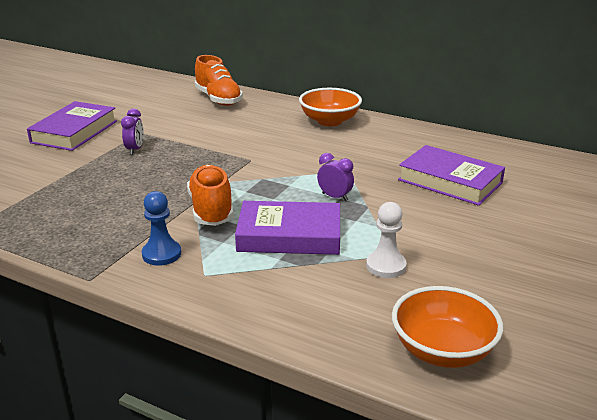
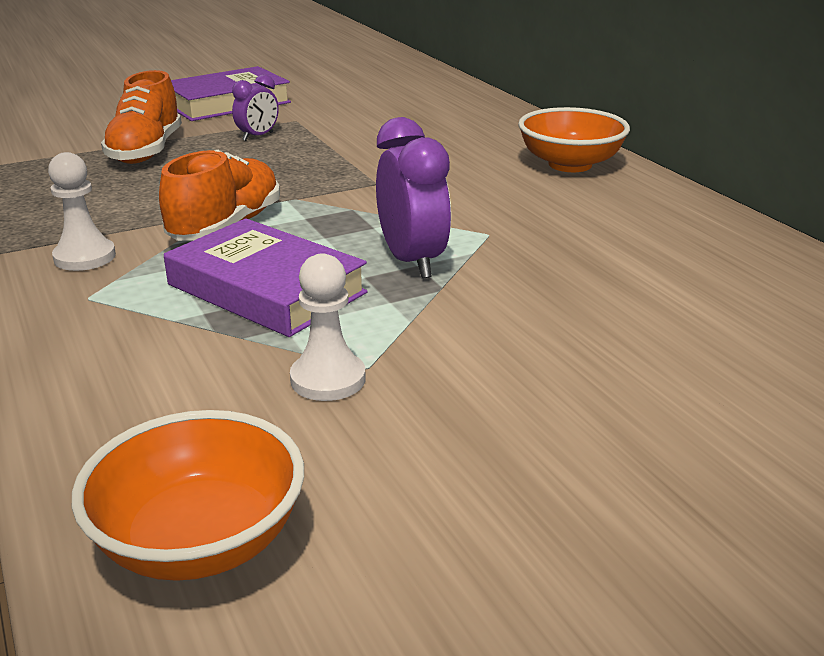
camera: 35 degrees right, 0 degrees up
(161, 254) = (85, 257): blue pawn -> white pawn
(218, 99) = (455, 105): orange shoe -> orange shoe (146, 151)
(335, 197) = (412, 261): purple clock -> purple clock, size x1.70
(450, 181) = (638, 297): purple book -> none

